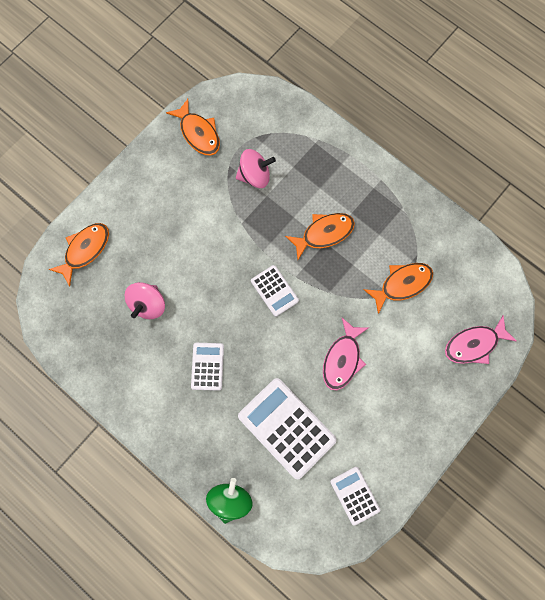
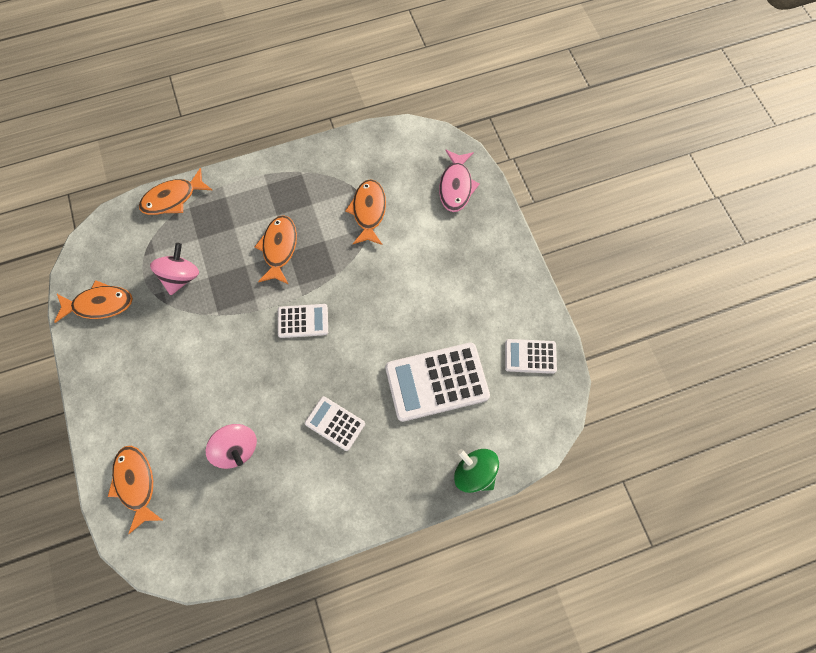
camera: 60 degrees left, 5 degrees down
(315, 125) = (173, 198): none -> orange fish
(342, 359) = (403, 298): pink fish -> none

